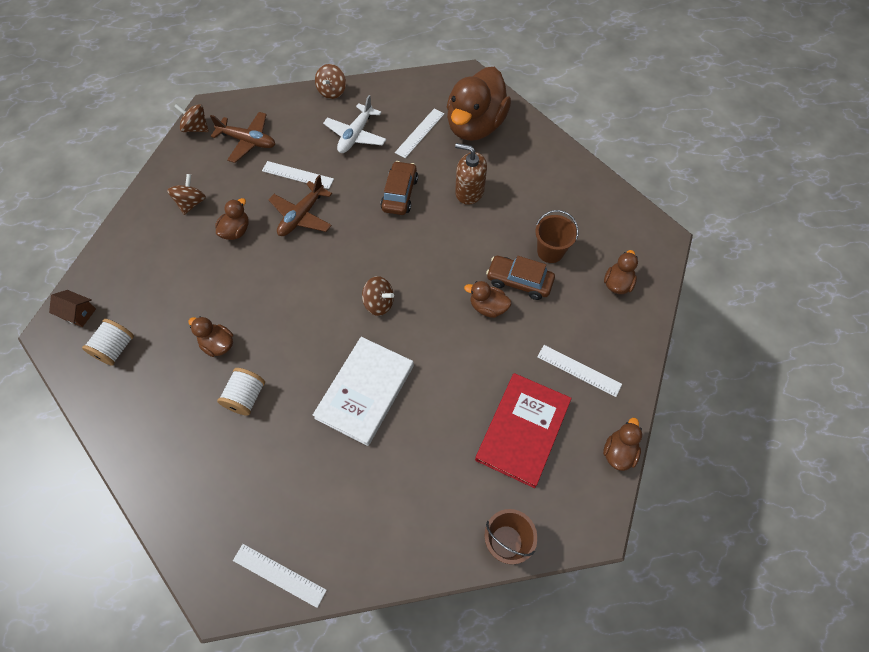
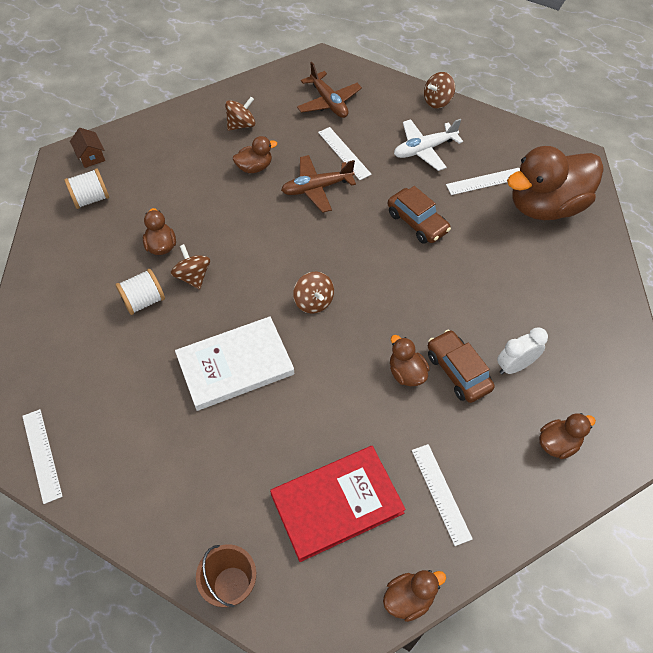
camera: 40 degrees right, 5 degrees down
(196, 128) = (298, 69): brown spinning top -> brown spinning top (193, 276)
(399, 194) = (417, 222): brown car -> brown car turned 90 degrees clockwise
(469, 191) = (484, 261): brown soap dispenser -> none
(550, 251) = (515, 366): brown bucket -> white clock

